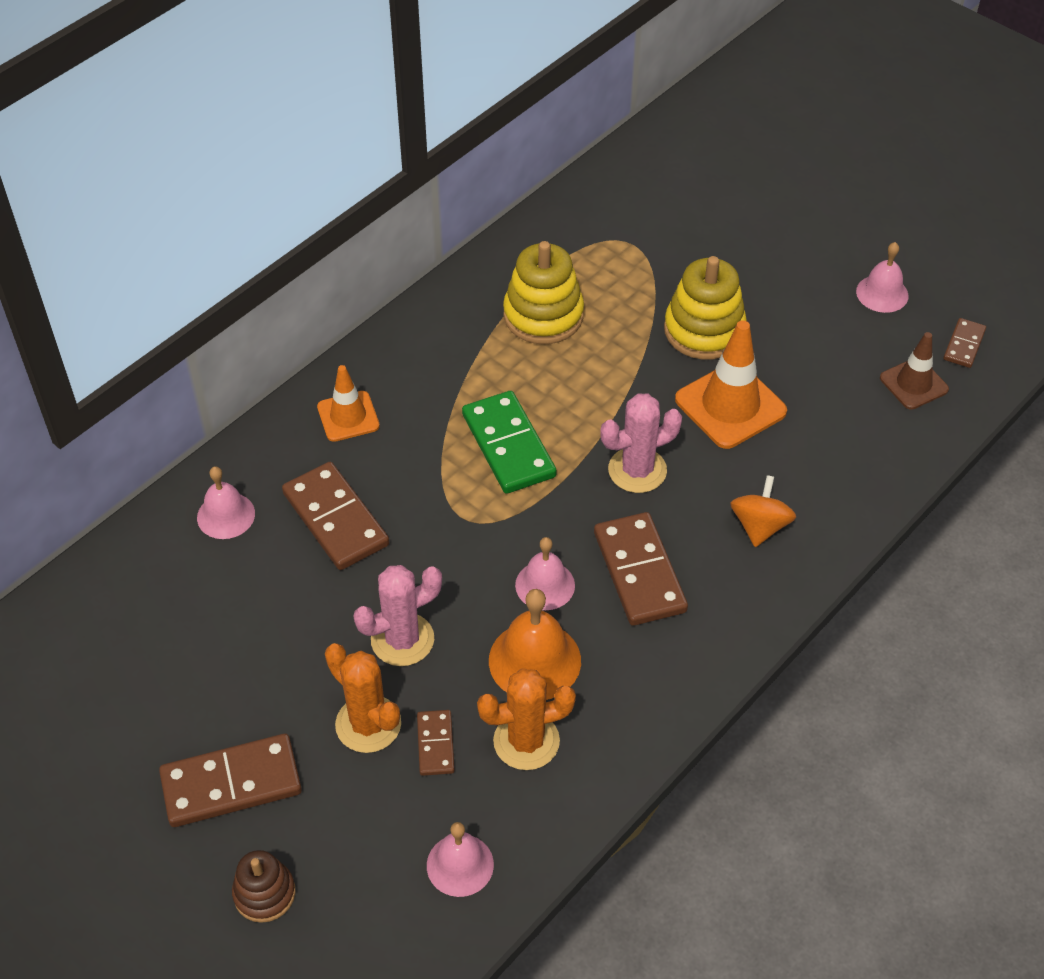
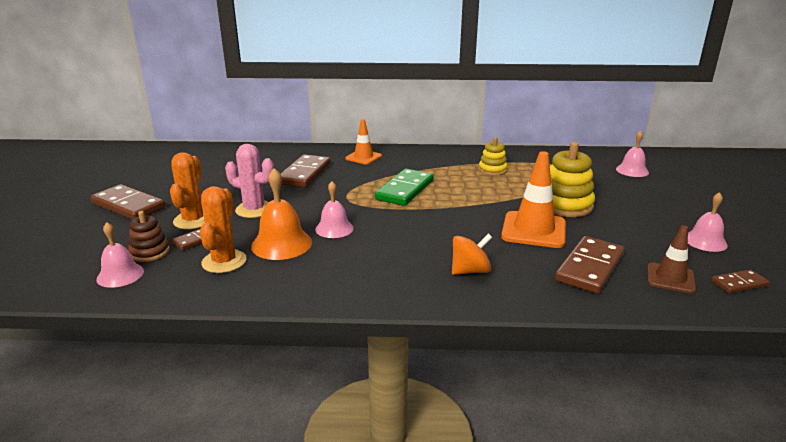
camera: 50 degrees right, 25 degrees down
(226, 515) = (276, 156): pink bell -> pink bell (632, 170)
(264, 893) = (66, 234): brown stacking toy -> brown stacking toy (150, 252)
(526, 741) = (224, 261): orange cactus -> orange cactus turned 60 degrees clockwise
(543, 315) = (492, 170): yellow stacking toy -> yellow stacking toy, size x0.60
(637, 470) = (445, 223): pink cactus -> none
(639, 572) = (380, 249): brown domino -> brown domino (589, 267)

